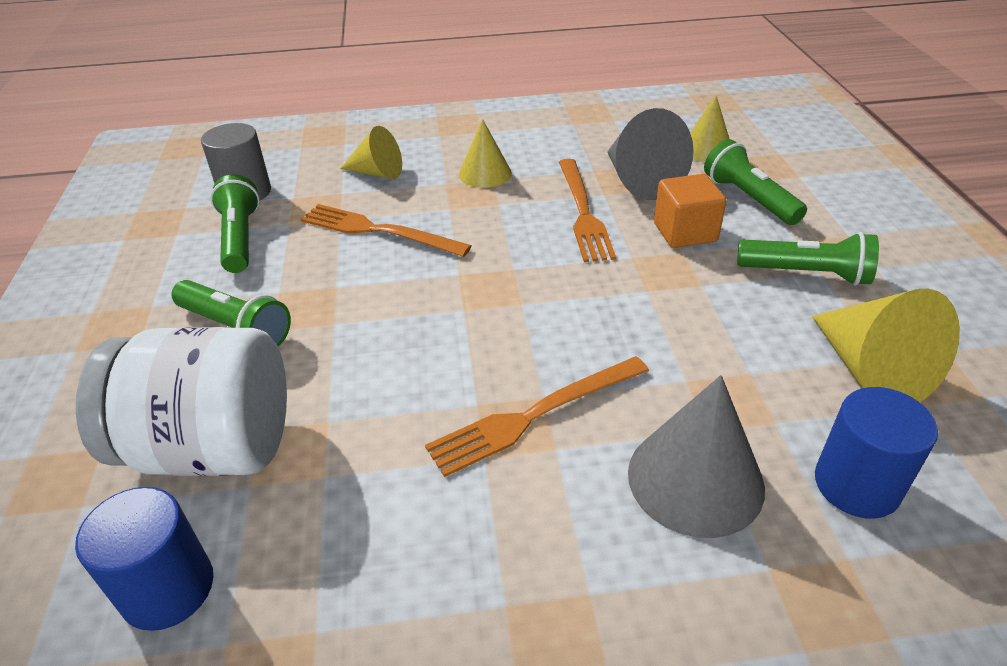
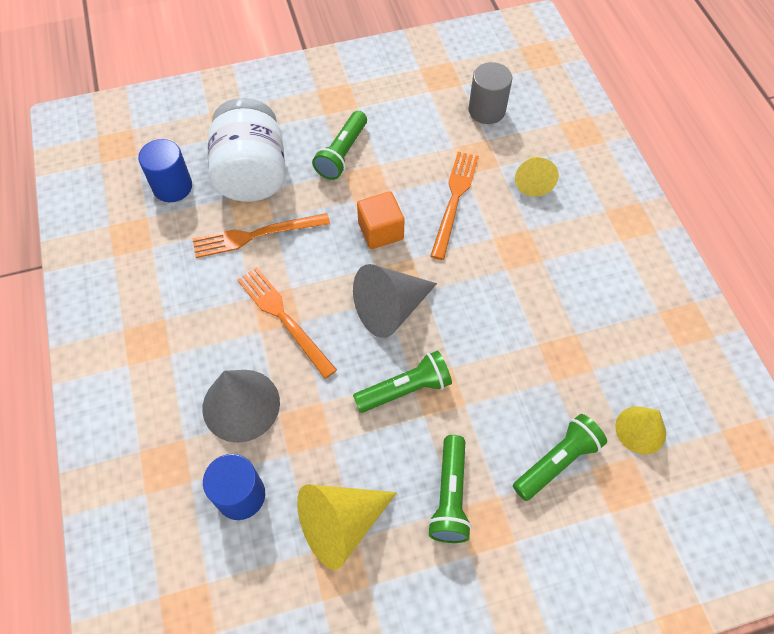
camera: 80 degrees right, 20 degrees up
(240, 239) = (430, 126): green flashlight -> green flashlight (405, 389)
(485, 173) = (549, 253): yellow cone -> none
(583, 212) = (506, 330): orange fork -> orange fork (256, 235)
(639, 180) = (567, 371): grey cone -> grey cone (391, 309)
(685, 232) = (493, 406): orange cube -> orange cube (380, 231)

